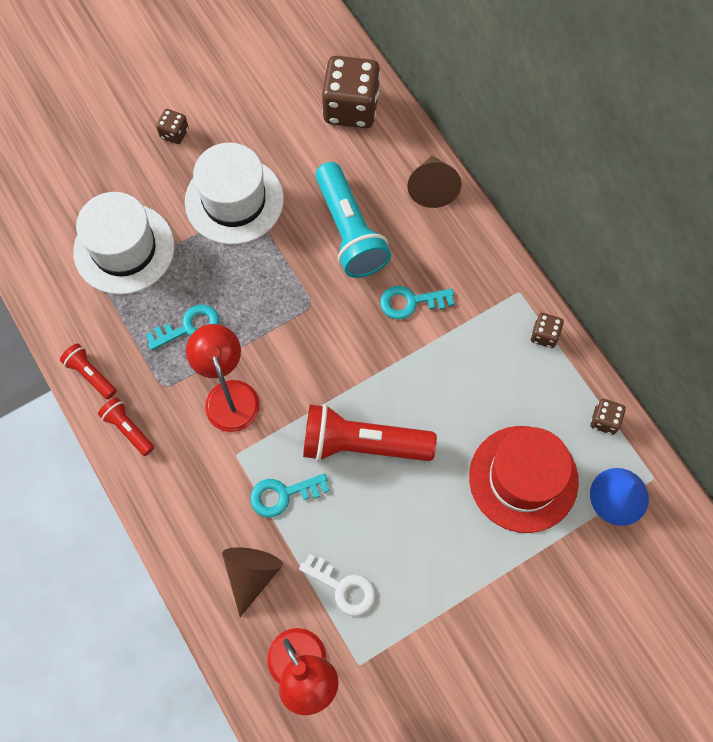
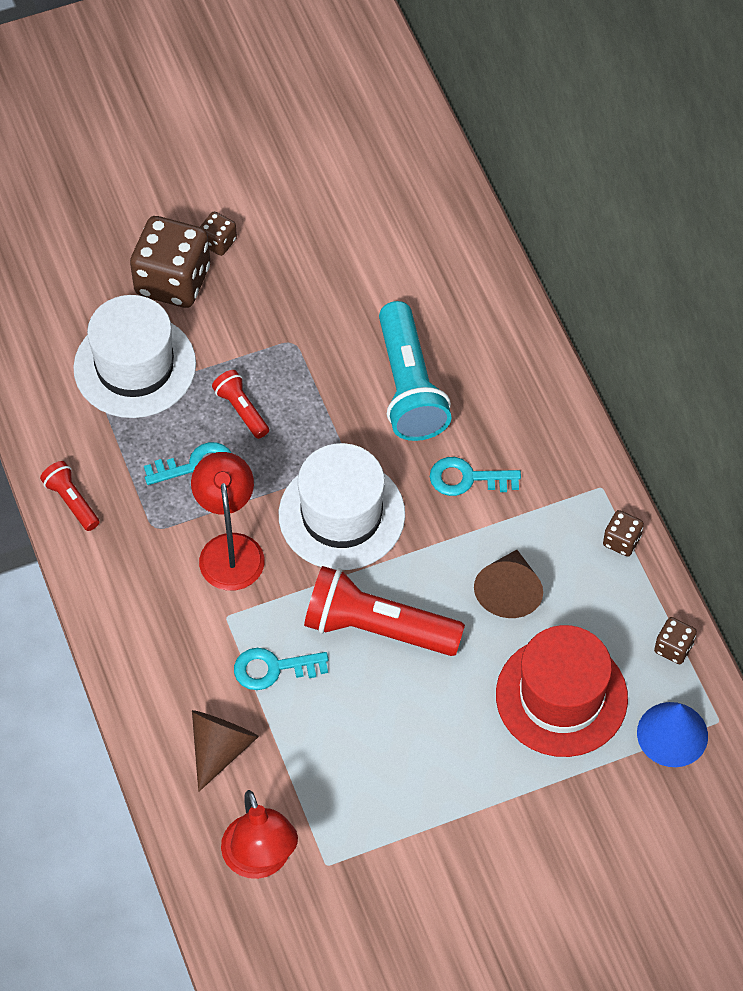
camera: 10 degrees right, 10 degrees down
(128, 429) = (105, 568): red flashlight -> red flashlight (241, 409)
(234, 200) = (276, 330): white hat -> white hat (341, 514)
(343, 587) = (324, 780): white key -> none
(351, 108) = (439, 243): brown dice -> brown dice (173, 281)
(432, 188) = (520, 351): brown cone -> brown cone (509, 592)

